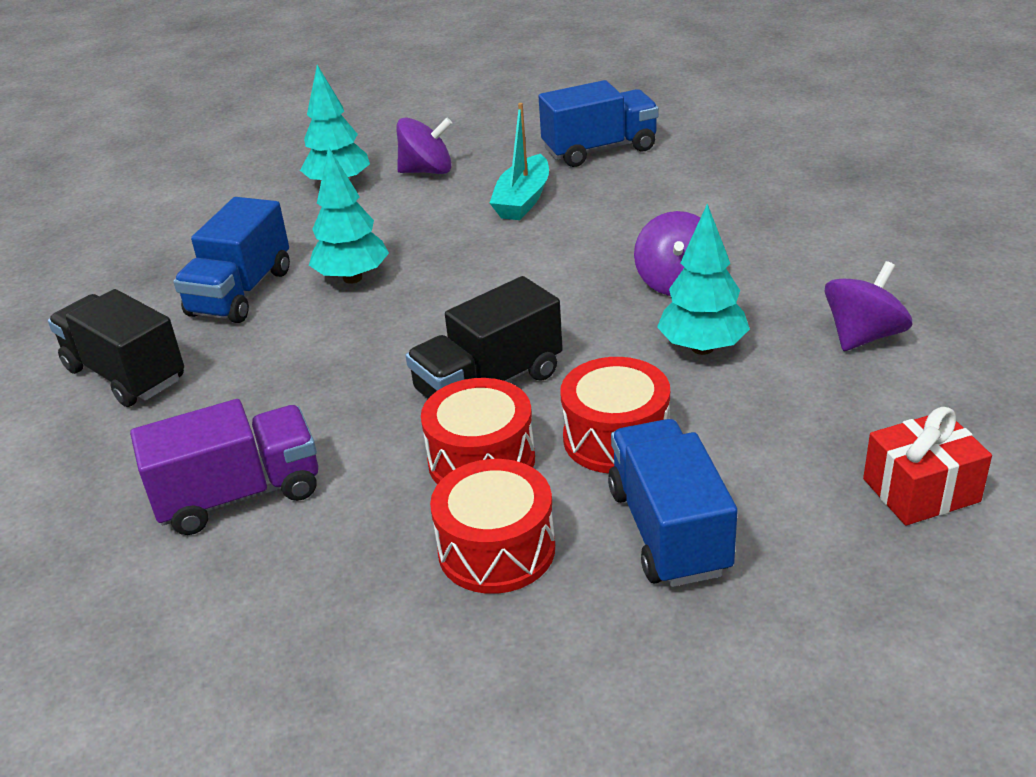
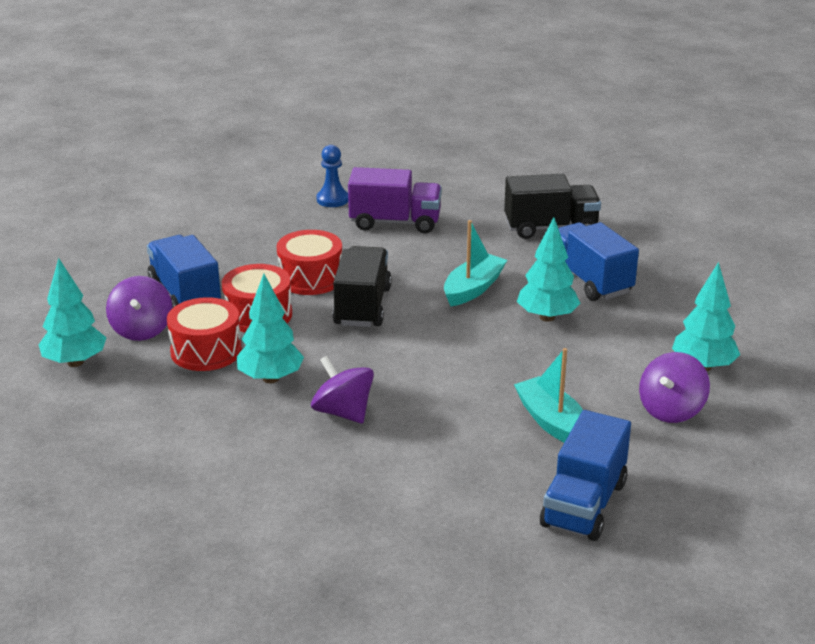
camera: 130 degrees right, 5 degrees down
(223, 607) = (332, 199): none -> blue pawn
(239, 495) = (395, 222): purple truck -> purple truck turned 105 degrees counterclockwise
(349, 343) = (473, 288): none -> turquoise boat
(496, 549) = (253, 256): red drum -> red drum (206, 351)
(668, 530) = (185, 294): blue truck -> blue truck turned 150 degrees counterclockwise
(863, 336) = (177, 433): purple spinning top -> purple spinning top (142, 330)
(921, 490) = (75, 362): red gift -> turquoise tree

